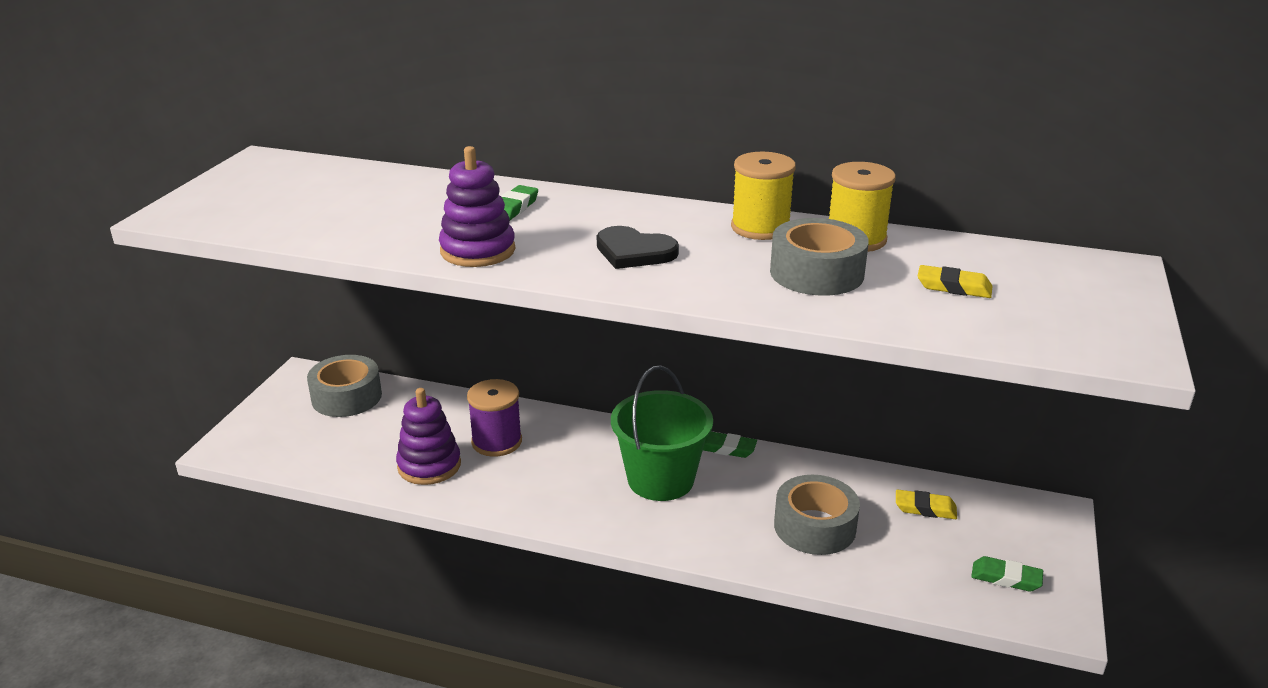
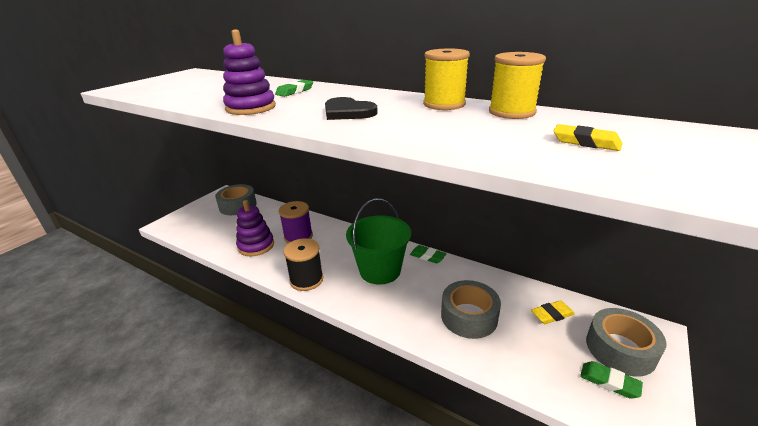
camera: 15 degrees right, 0 degrees up
(549, 509) = (306, 280): none -> black spool
(816, 273) = (471, 128): grey tape -> grey tape (620, 349)
(925, 508) = (552, 314): yellow eraser -> yellow eraser turned 45 degrees counterclockwise

